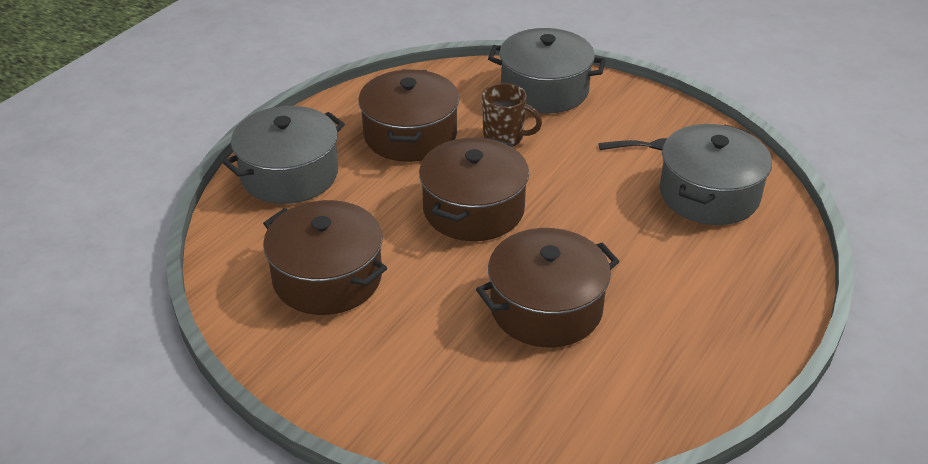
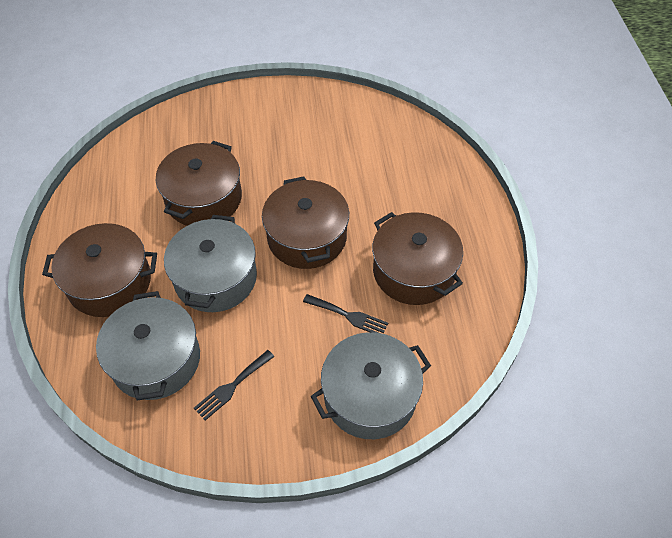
camera: 140 degrees right, 15 degrees up
(289, 174) = (444, 189): grey pot -> grey pot (215, 278)
(327, 278) = (338, 143): brown pot -> brown pot (109, 282)
(504, 137) = (348, 316): brown mug -> black fork

